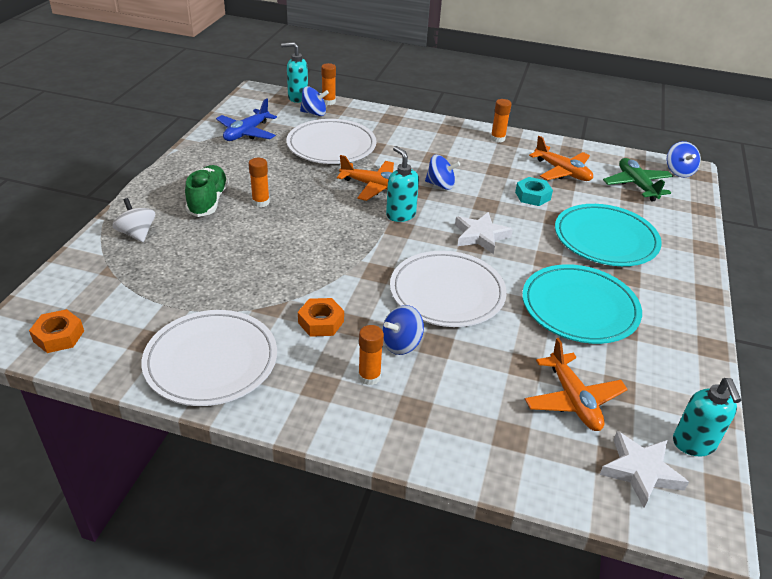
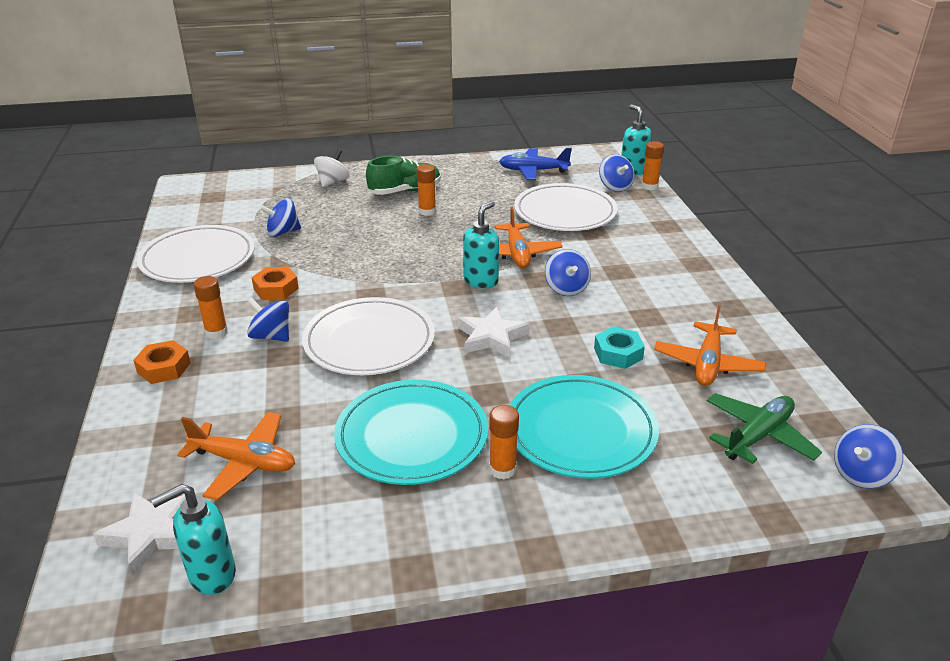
camera: 65 degrees right, 5 degrees down
(59, 336) = (194, 199): orange nut -> orange nut (164, 368)
(212, 291) = (283, 232): none -> blue spinning top
(497, 139) = (723, 299): orange glue stick -> orange glue stick (502, 469)
(573, 400) = (244, 462): orange plane -> orange plane turned 120 degrees counterclockwise

